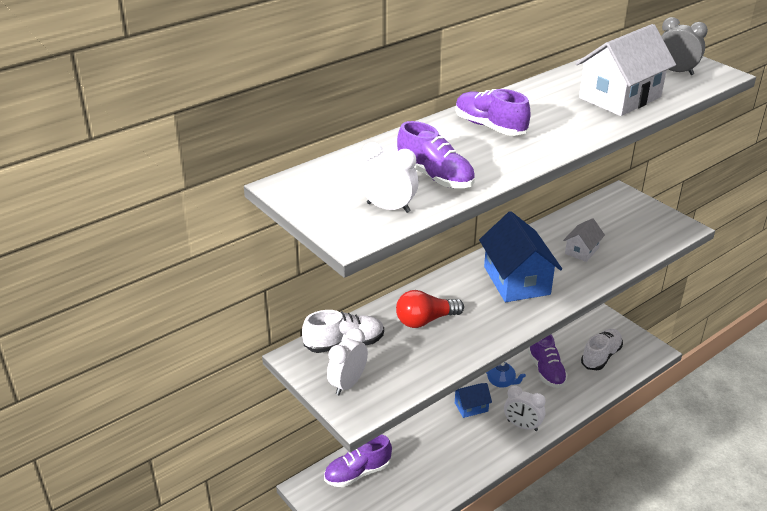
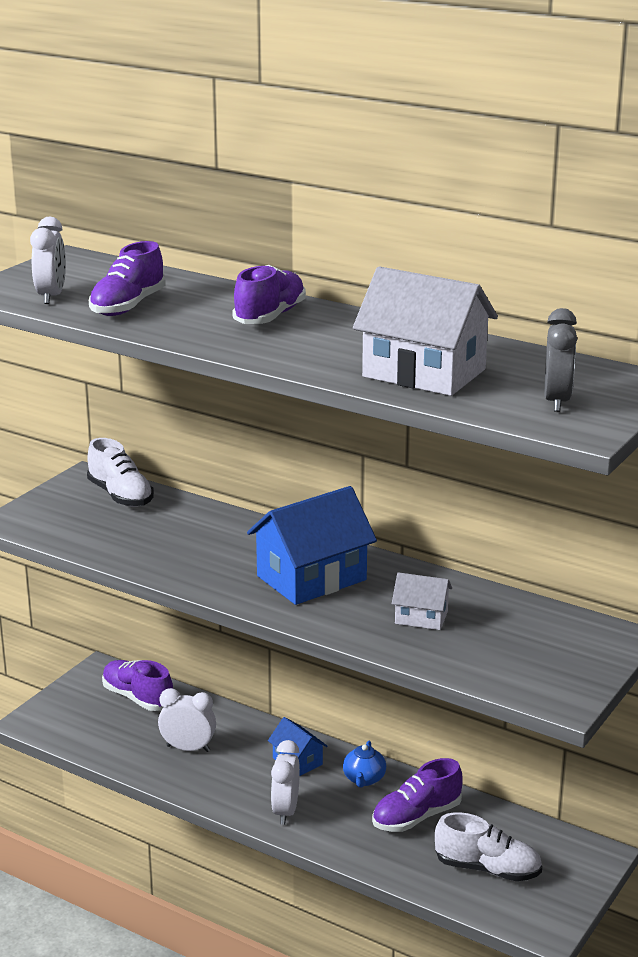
camera: 70 degrees right, 10 degrees down
(348, 384) = (55, 509): white clock -> white clock (188, 748)
(425, 320) = (189, 532): red light bulb -> none

